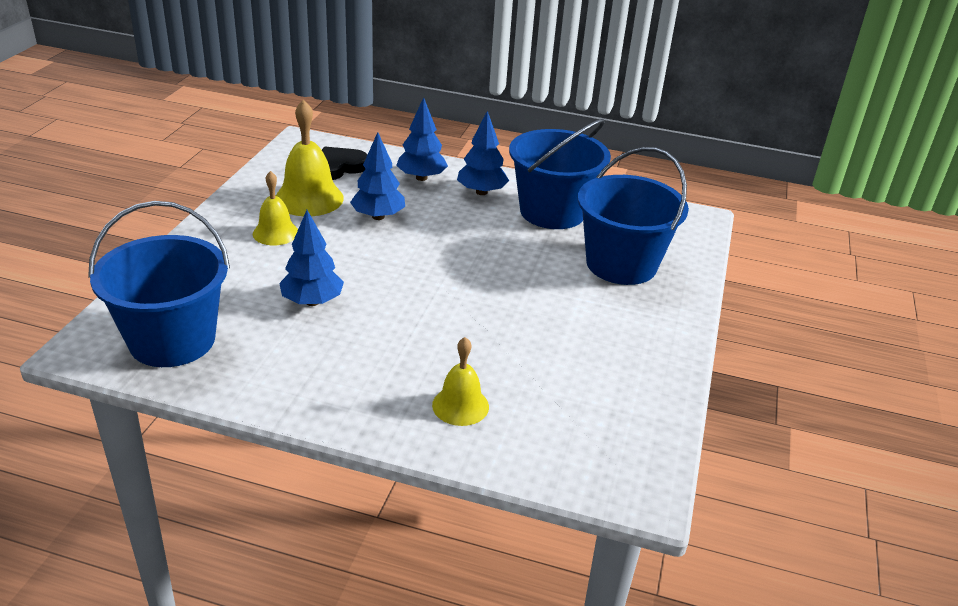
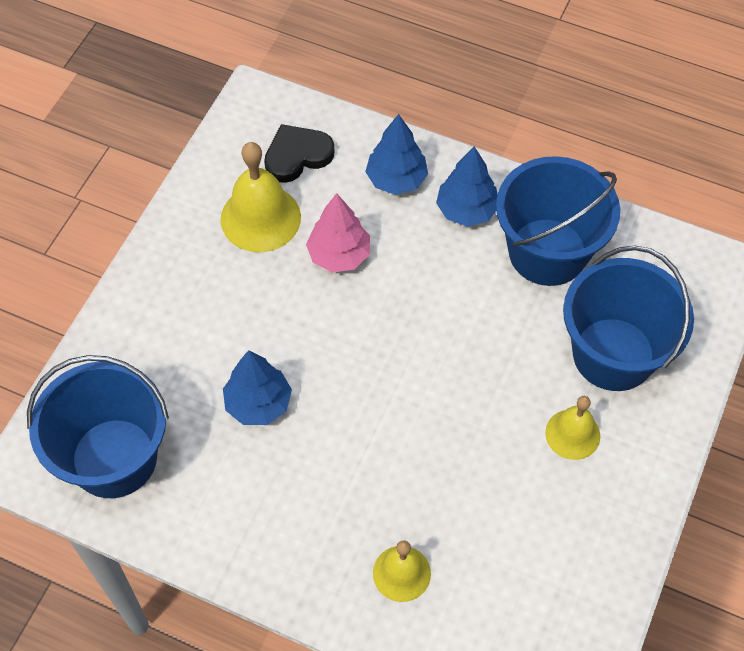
camera: 10 degrees right, 25 degrees up
(275, 233) = (221, 282): yellow bell -> yellow bell (572, 434)
(378, 216) = (339, 255): blue tree -> pink tree

